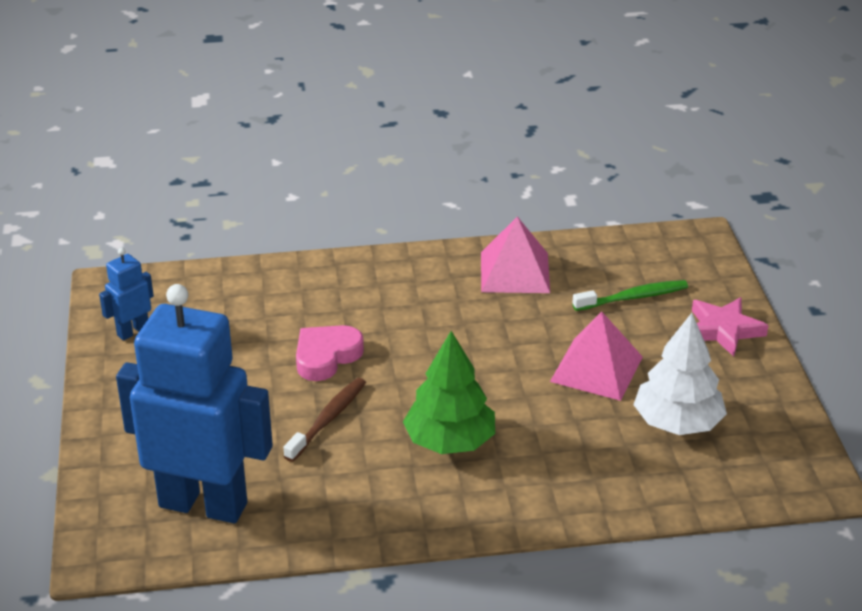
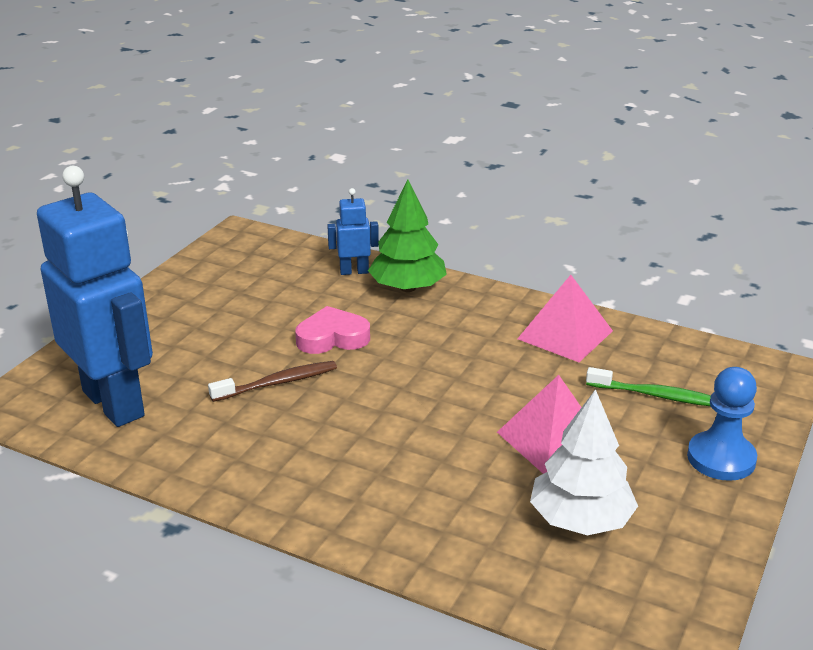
camera: 35 degrees right, 5 degrees down
(133, 331) = (217, 267): blue robot -> blue robot (354, 271)
(450, 441) = (353, 442): green tree -> green tree (407, 288)
(723, 330) = (721, 458): pink star -> blue pawn

